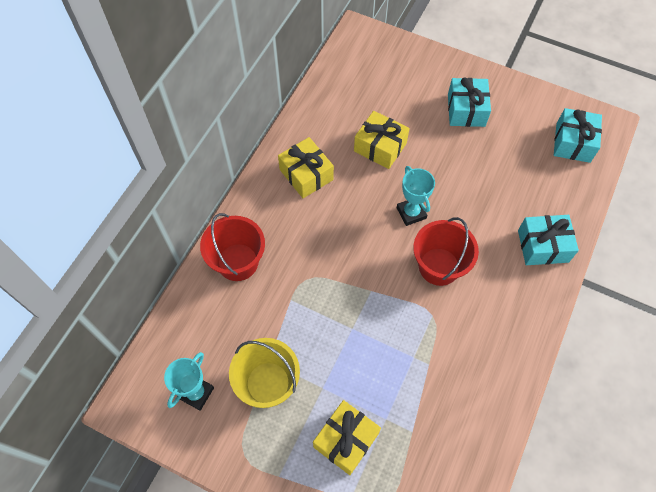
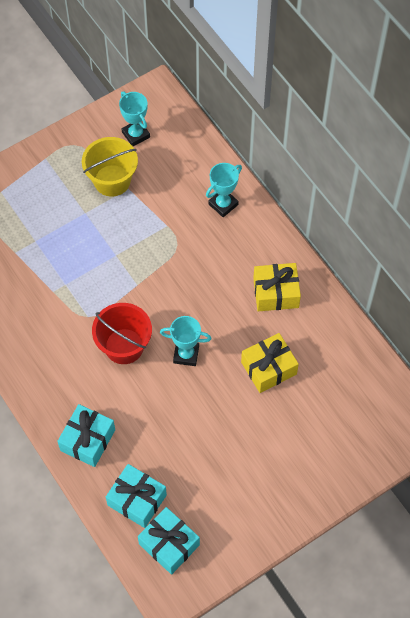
camera: 120 degrees right, 0 degrees up
(238, 262) = (223, 204): red bucket -> turquoise trophy
(346, 440) = (39, 208): yellow gift -> none
(466, 110) = (265, 470): turquoise gift -> turquoise gift (137, 500)

